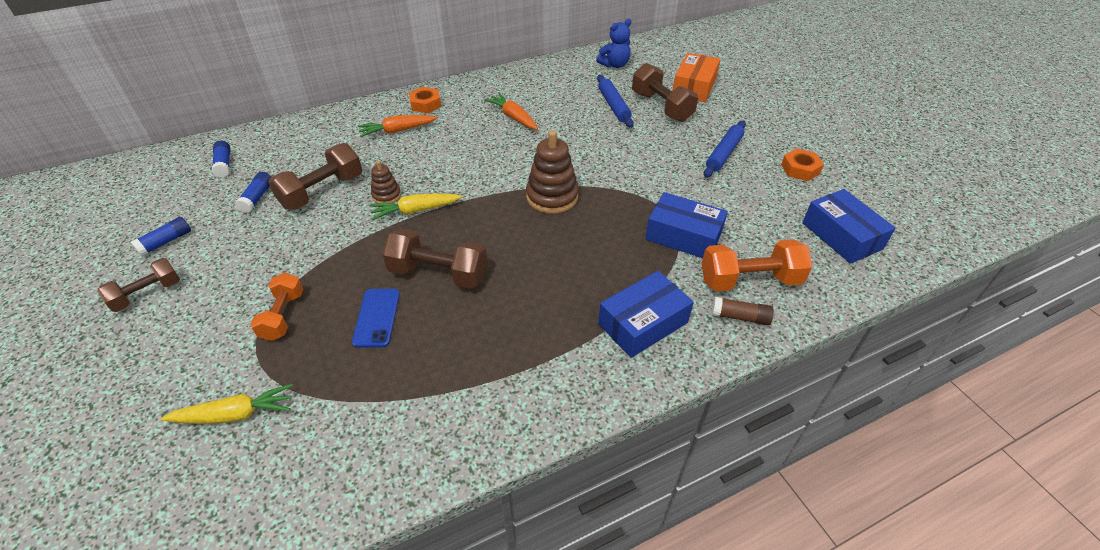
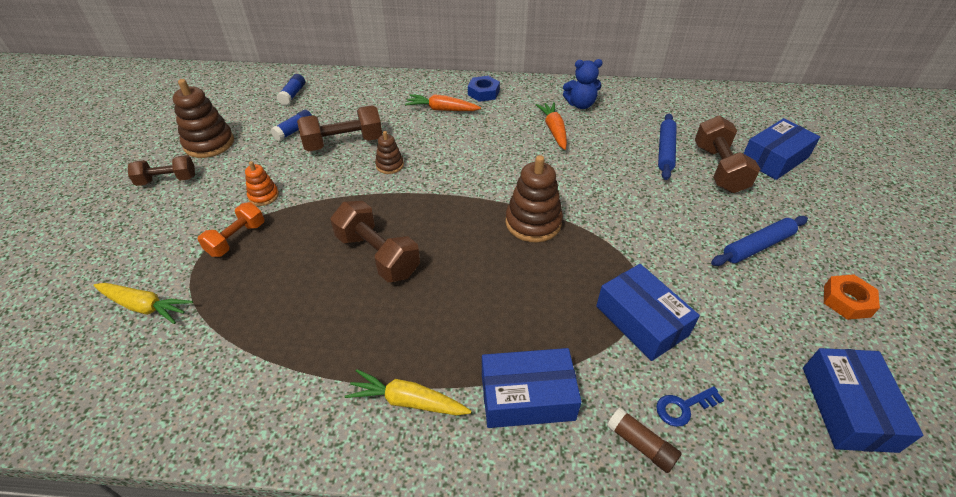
camera: 30 degrees right, 0 degrees up
(166, 242) = (209, 143): blue glue stick -> brown stacking toy
(278, 268) = (264, 196): none -> orange stacking toy
(377, 317) = (300, 273): blue phone -> none
(415, 211) = (402, 188): yellow carrot -> yellow carrot (408, 401)
(425, 104) = (483, 93): orange nut -> blue nut
(614, 65) = (697, 108): blue teddy bear -> blue teddy bear (580, 104)
(694, 87) = (774, 159): orange box -> blue box
(749, 280) = (683, 407): orange dumbbell -> blue key

